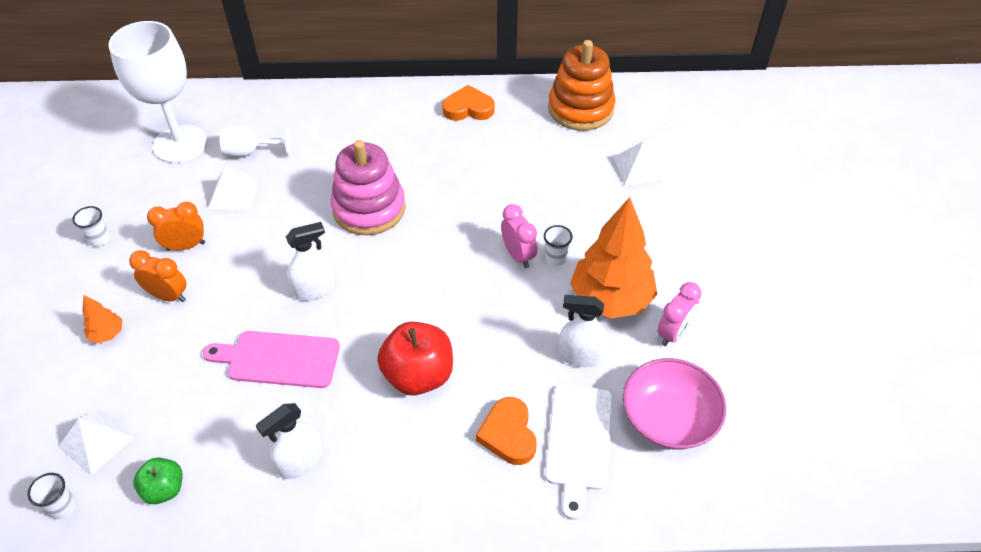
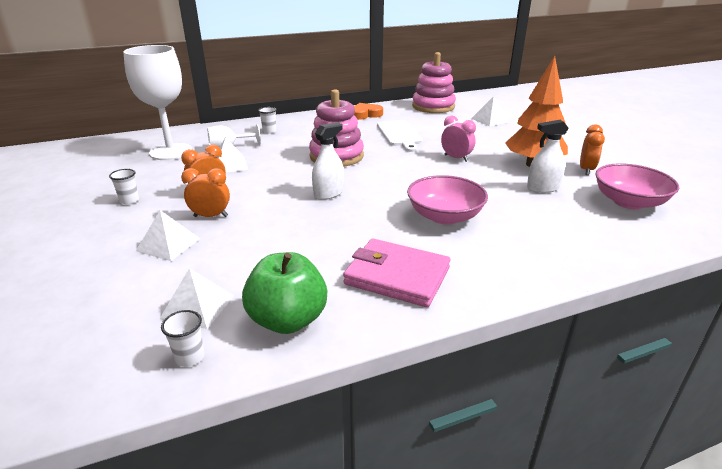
camera: 20 degrees left, 20 degrees down
(107, 334) = (168, 244): orange tree -> white pyramid
(164, 489) = (288, 320): green apple -> green apple, size x1.76
(278, 359) = (330, 229): pink cutting board -> none
(301, 461) = (397, 276): white spray bottle -> pink wallet
(418, 375) = (444, 216): red apple -> pink bowl
(508, 434) = (537, 229): orange heart -> none
(556, 258) = (480, 155): white cup -> white cup (269, 131)
(578, 442) = (587, 223): white cutting board -> white cutting board (399, 134)
(580, 109) = (433, 106): orange stacking toy -> pink stacking toy
(673, 333) = (586, 170): pink clock -> orange clock

